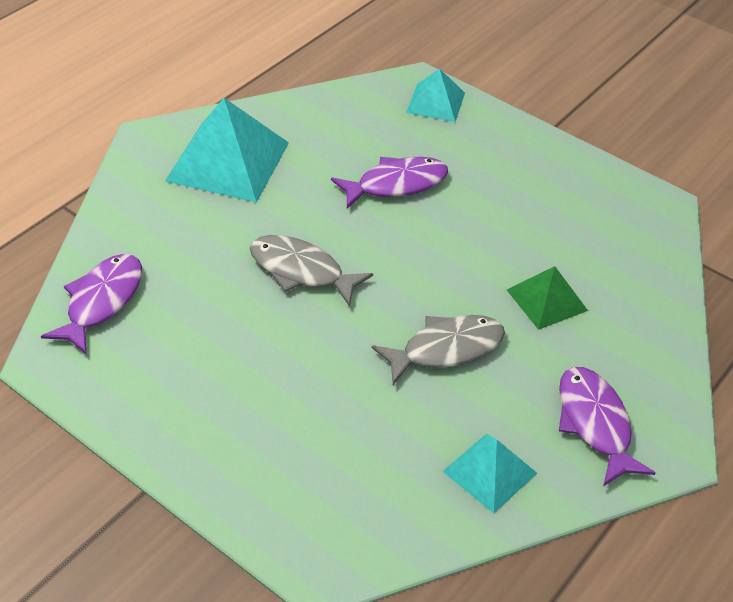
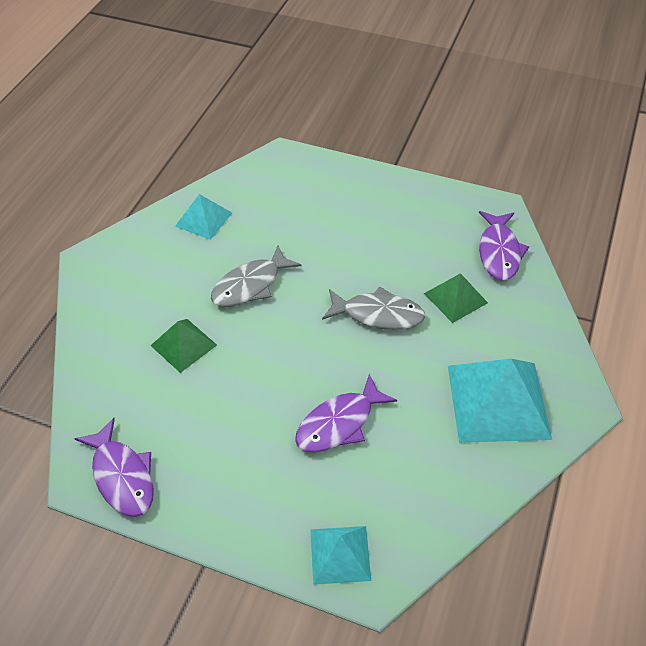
camera: 165 degrees right, 5 degrees up
(198, 264) = (455, 298): none -> green pyramid
(595, 423) = (140, 264): purple fish -> purple fish (122, 476)

